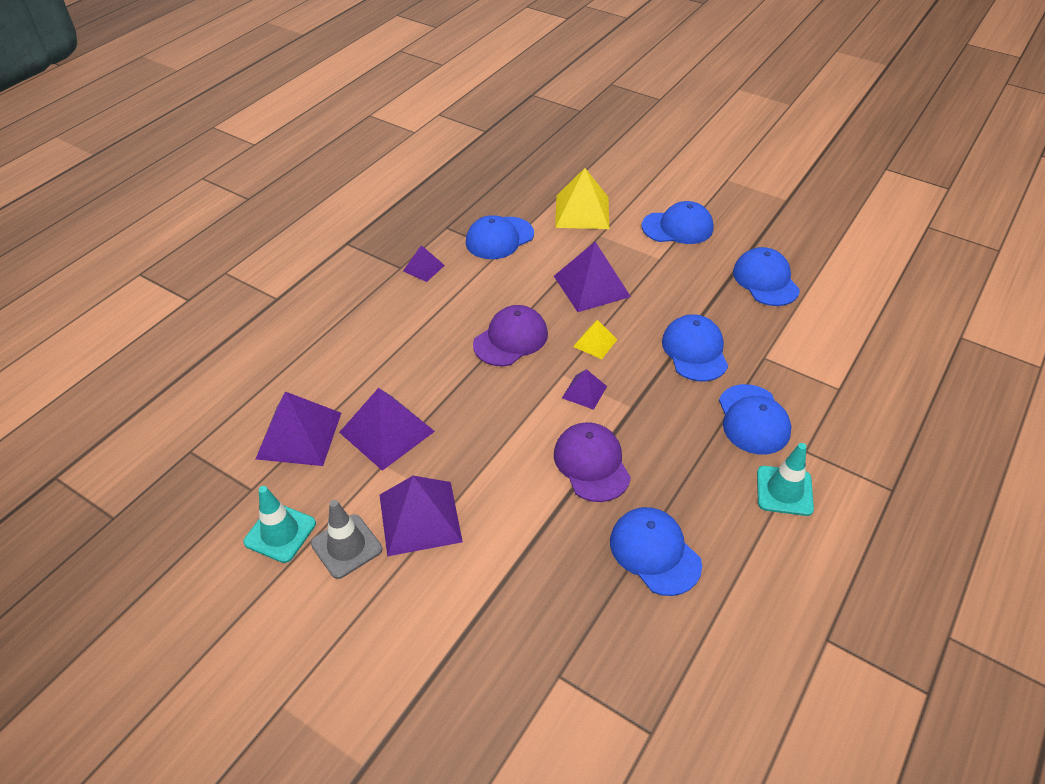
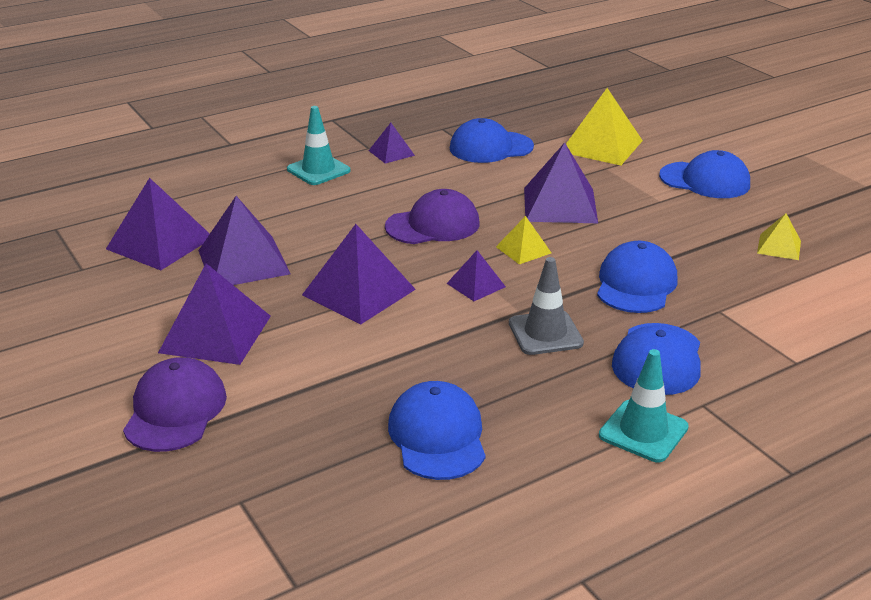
camera: 25 degrees right, 15 degrees down
(280, 533) = (77, 306): turquoise traffic cone -> turquoise traffic cone (318, 170)
(346, 546) = (127, 334): grey traffic cone -> grey traffic cone (545, 333)
(502, 431) = (359, 292): none -> purple pyramid
(591, 464) = (432, 343): purple cap -> purple cap (175, 410)
(765, 280) = (779, 247): blue cap -> yellow pyramid

